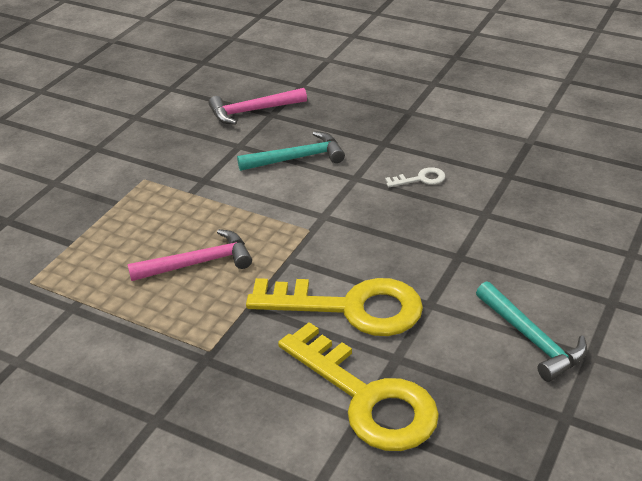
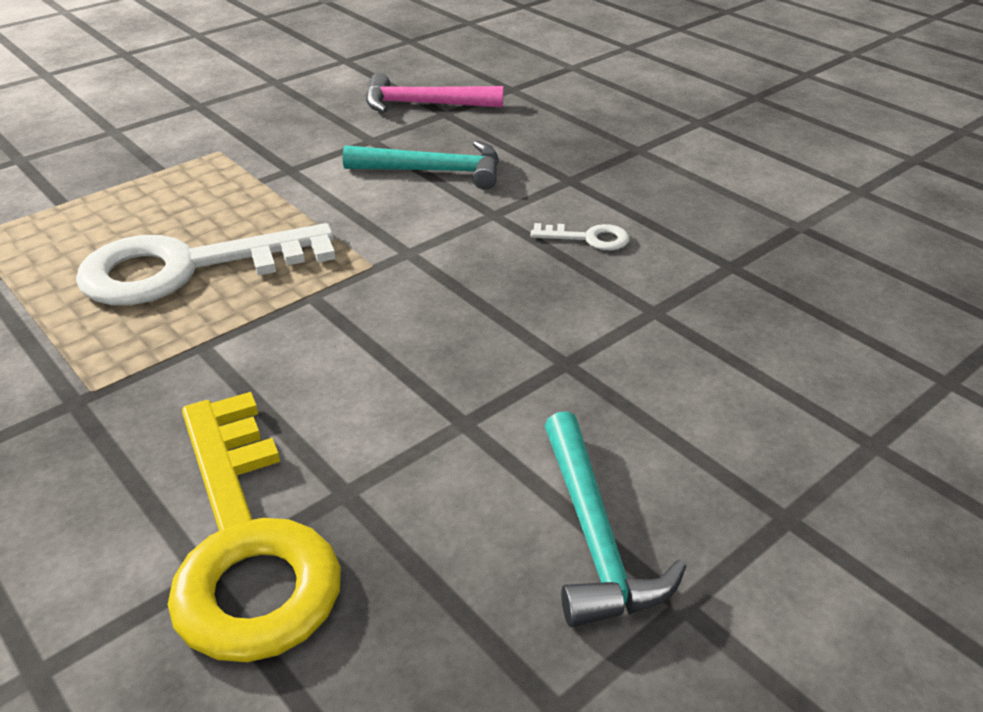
camera: 20 degrees right, 0 degrees up
(198, 263) = (187, 268): pink hammer -> white key
(350, 308) = (338, 391): yellow key -> none

